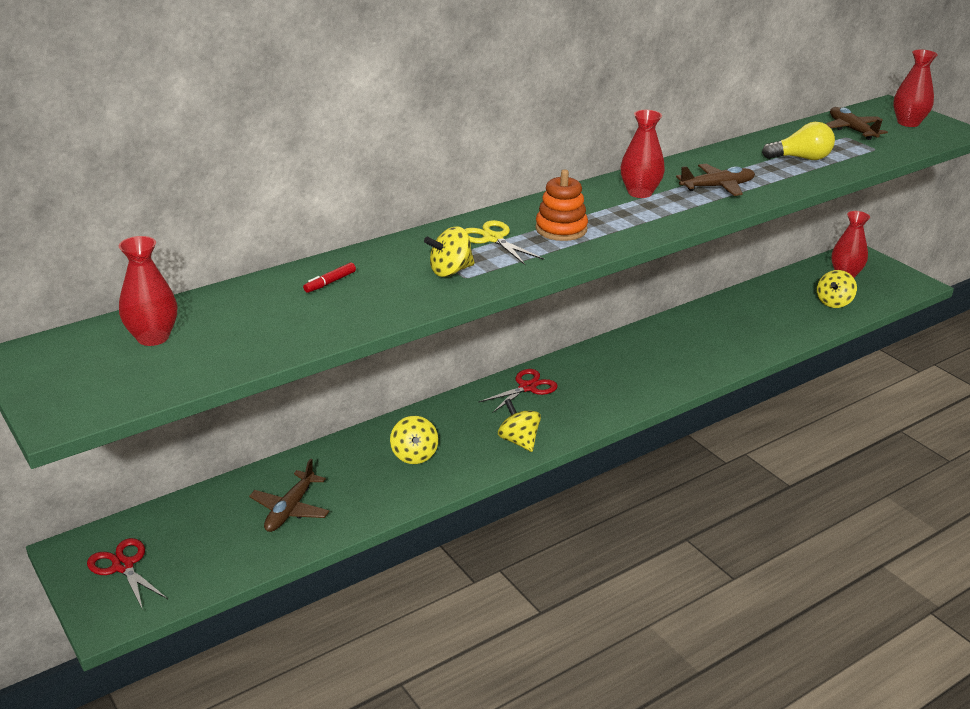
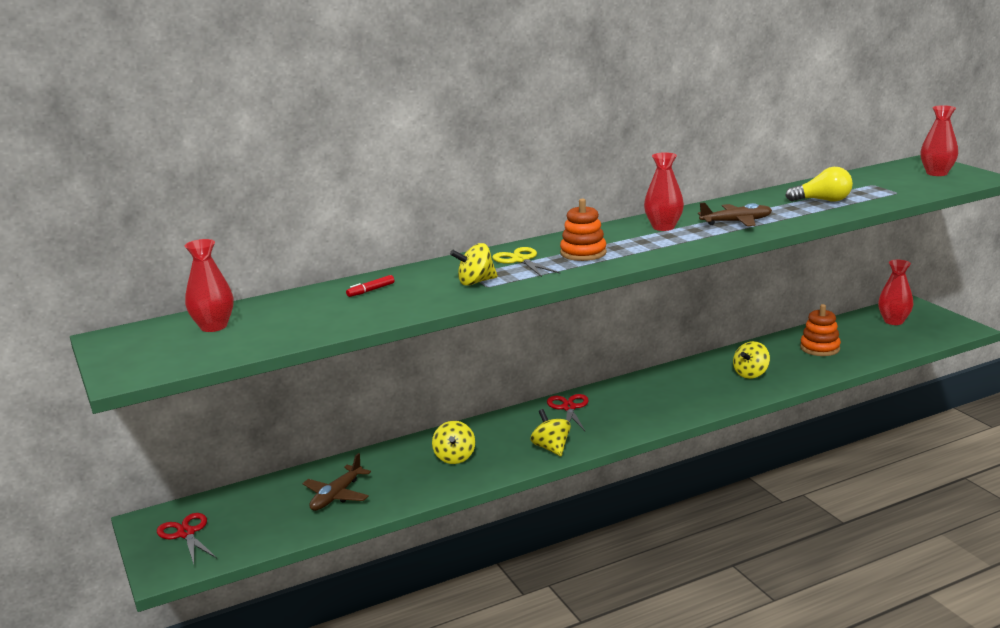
camera: 10 degrees right, 10 degrees down
(527, 387) = (569, 408): red scissors -> red scissors turned 60 degrees counterclockwise
(777, 309) = (820, 348): none -> orange stacking toy
(833, 302) = (877, 343): yellow spinning top -> yellow spinning top (750, 374)
(851, 130) = (879, 179): brown plane -> none

